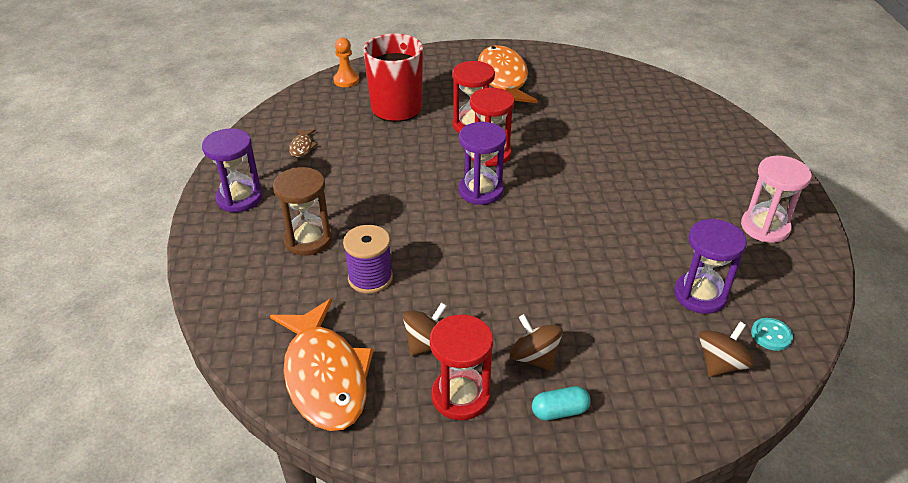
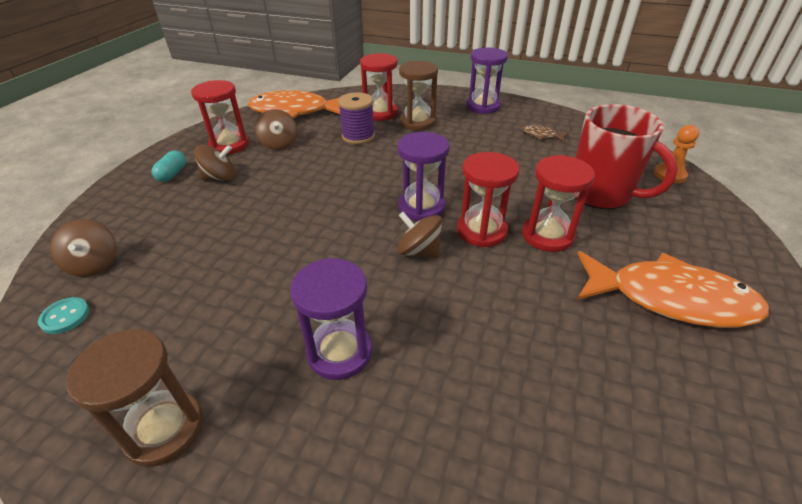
camera: 115 degrees right, 0 degrees up
(294, 280) = (380, 113): none -> red hourglass
(538, 177) = (419, 251): none -> brown spinning top
(700, 295) = (160, 292): purple hourglass -> purple hourglass (339, 352)
(765, 227) = (164, 429): pink hourglass -> brown hourglass

